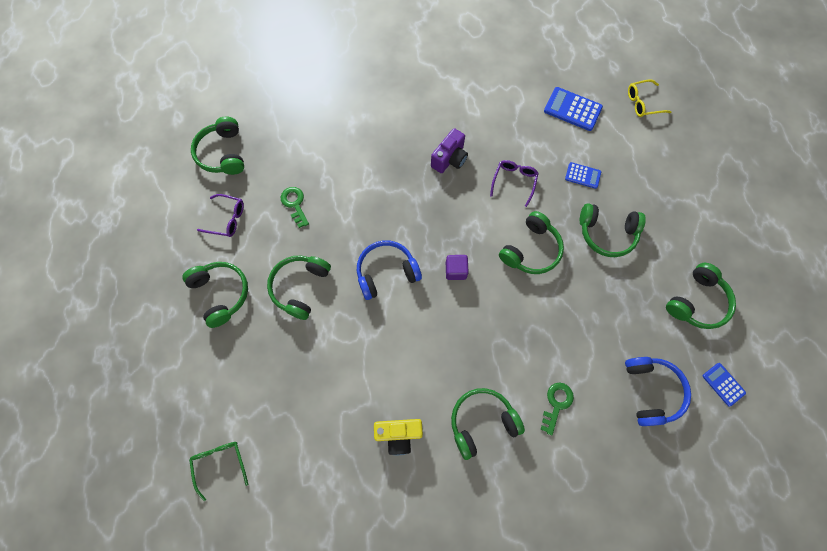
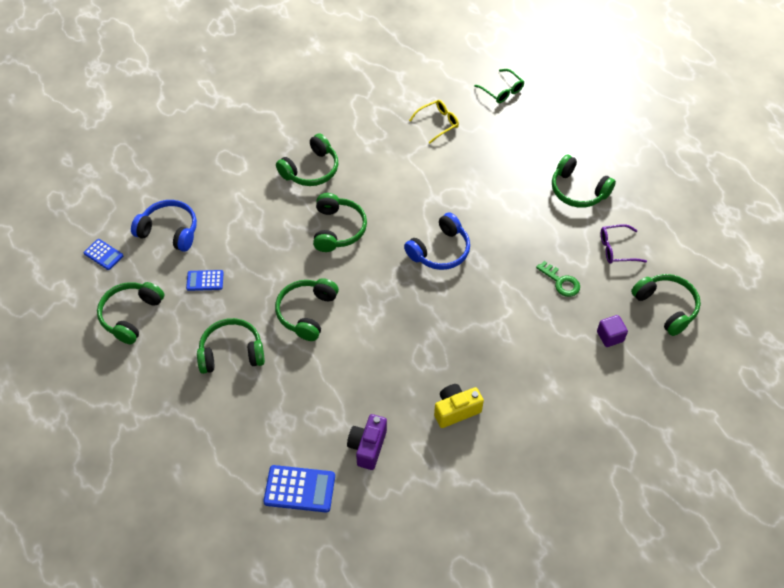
camera: 160 degrees right, 15 degrees down
(300, 287) = (512, 215): green headphones -> green headphones (338, 229)
(399, 434) = (375, 144): yellow camera -> yellow camera (456, 410)
(449, 159) = (424, 378): purple camera -> purple camera (367, 446)
(455, 270) = (375, 272): purple cube -> purple cube (610, 336)
(514, 182) = (345, 376): purple glasses -> none
(556, 404) = (251, 199): green key -> none
(582, 175) = (269, 407): blue calculator -> blue calculator (205, 280)
(643, 103) = (211, 529): yellow glasses -> yellow glasses (437, 123)
(651, 391) = (169, 231): blue headphones -> blue headphones turned 135 degrees clockwise

